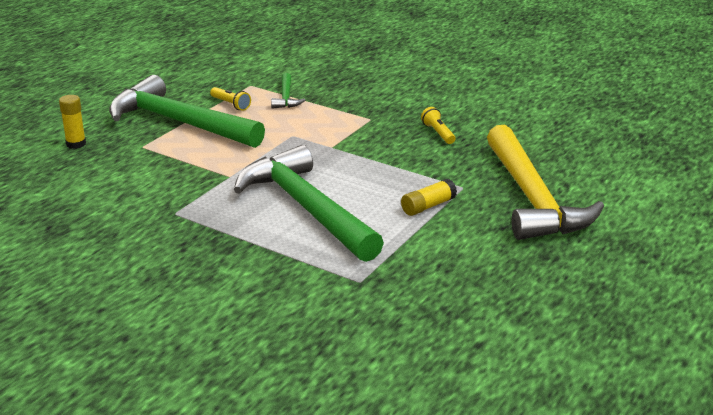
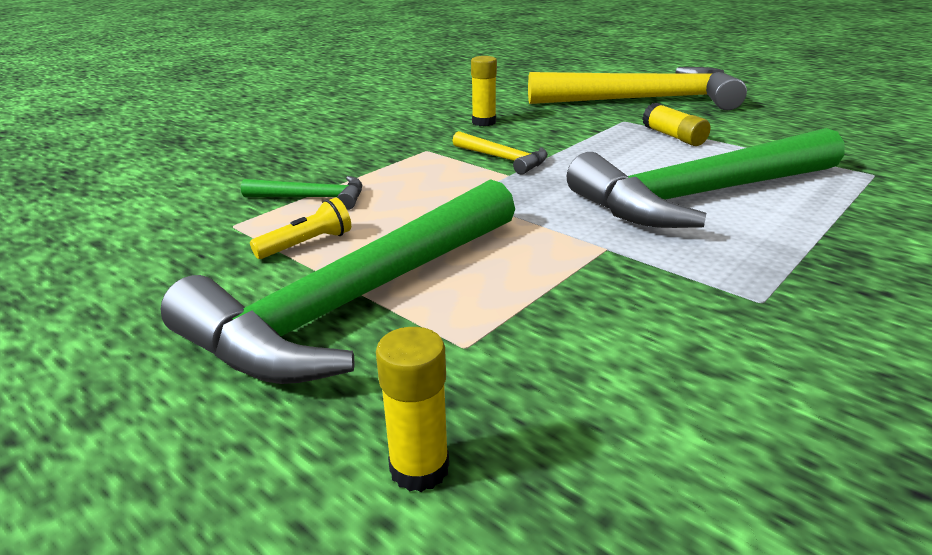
camera: 80 degrees left, 0 degrees up
(360, 144) = (503, 159): none -> yellow hammer
(438, 133) = (484, 122): yellow flashlight -> yellow glue stick

